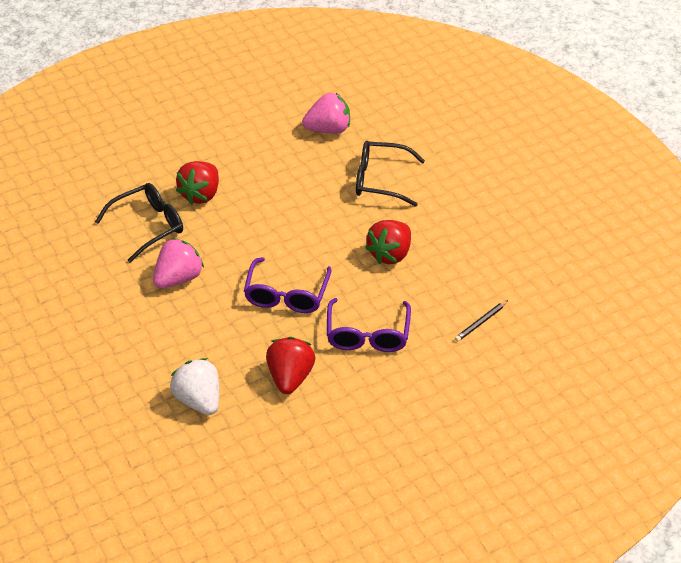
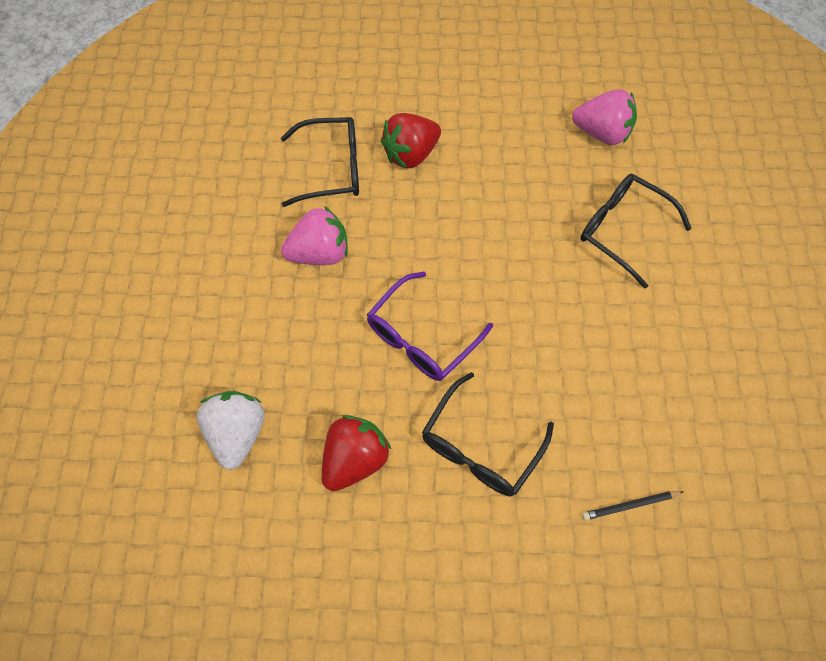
camera: 30 degrees right, 20 degrees up
(368, 334) = (481, 445): purple glasses -> black glasses
(390, 254) = (574, 341): red strawberry -> none

